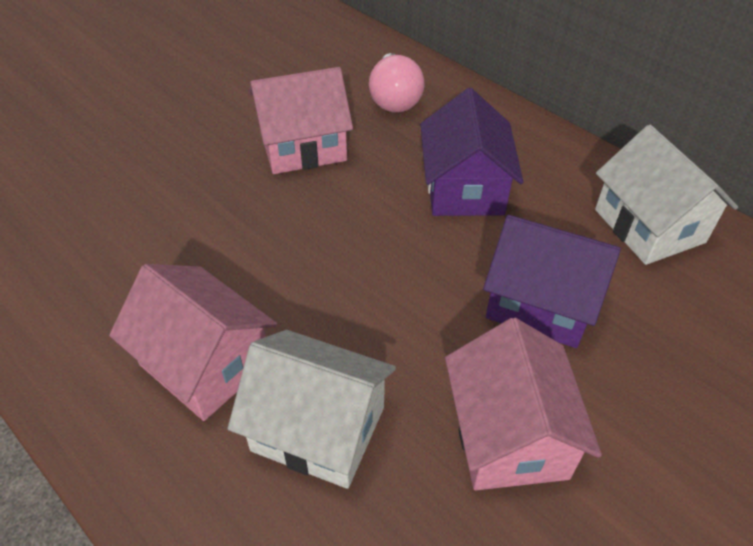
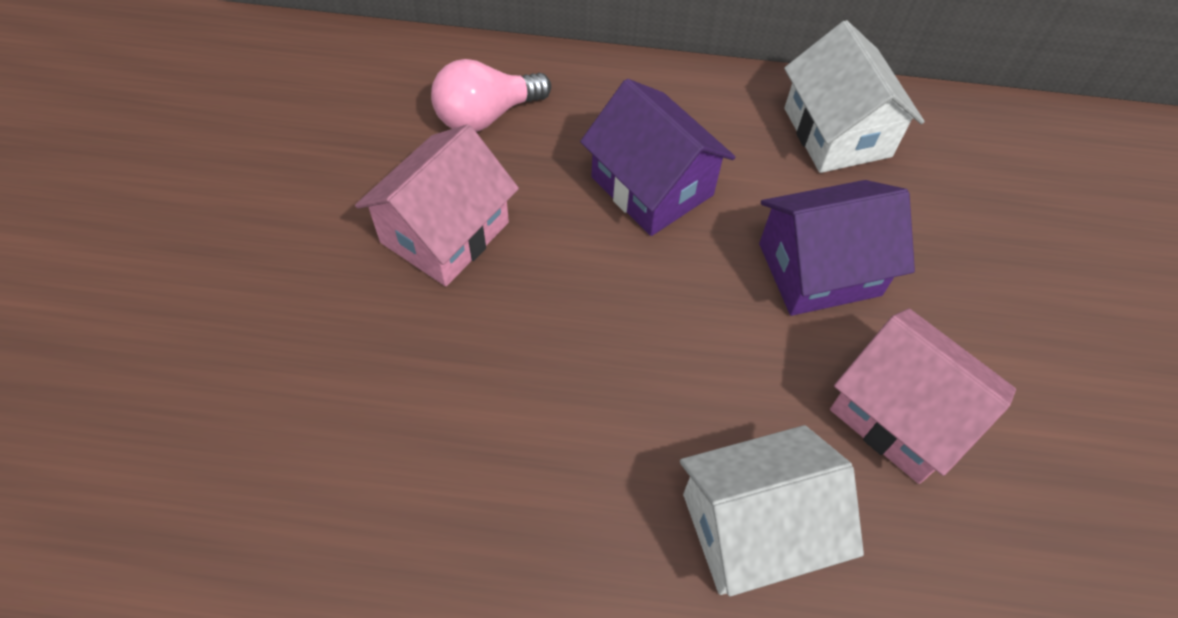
camera: 40 degrees left, 10 degrees up
(205, 363) = (592, 544): pink house -> none
(394, 99) = (486, 115): pink light bulb -> pink light bulb turned 105 degrees clockwise
(649, 226) = (837, 132): white house -> white house turned 45 degrees clockwise

